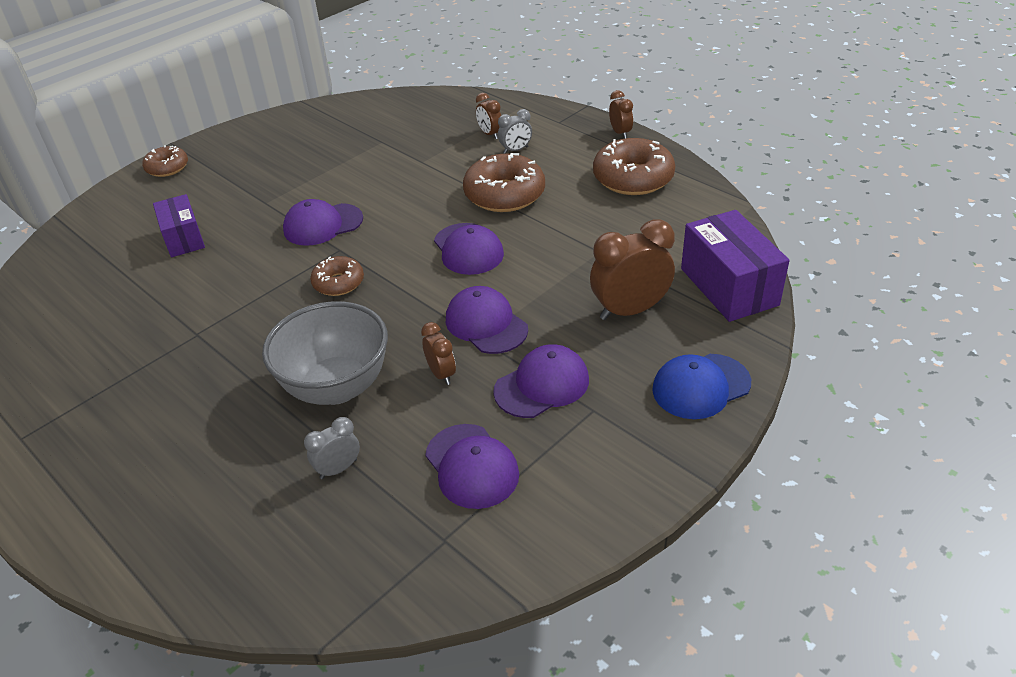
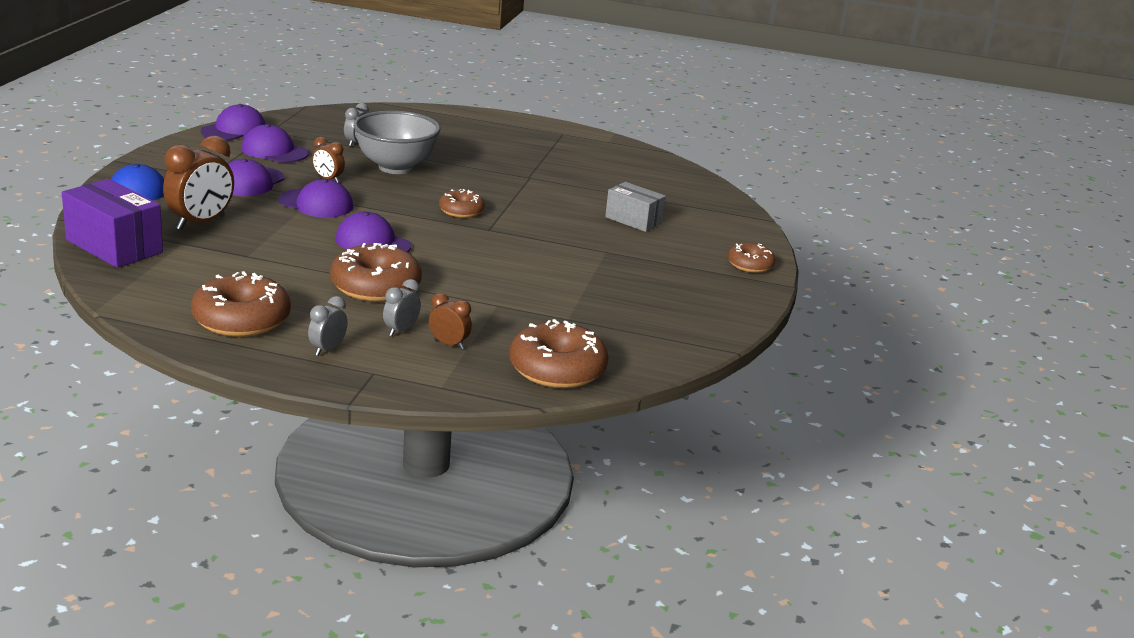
camera: 145 degrees right, 15 degrees down
(183, 238) = (633, 220): purple box -> grey box
(323, 225) = (527, 243): purple cap -> purple cap (234, 130)
(434, 106) = (557, 369): none -> brown donut
(580, 143) = (327, 349): none -> grey clock
(620, 133) = (282, 369): brown clock -> none

